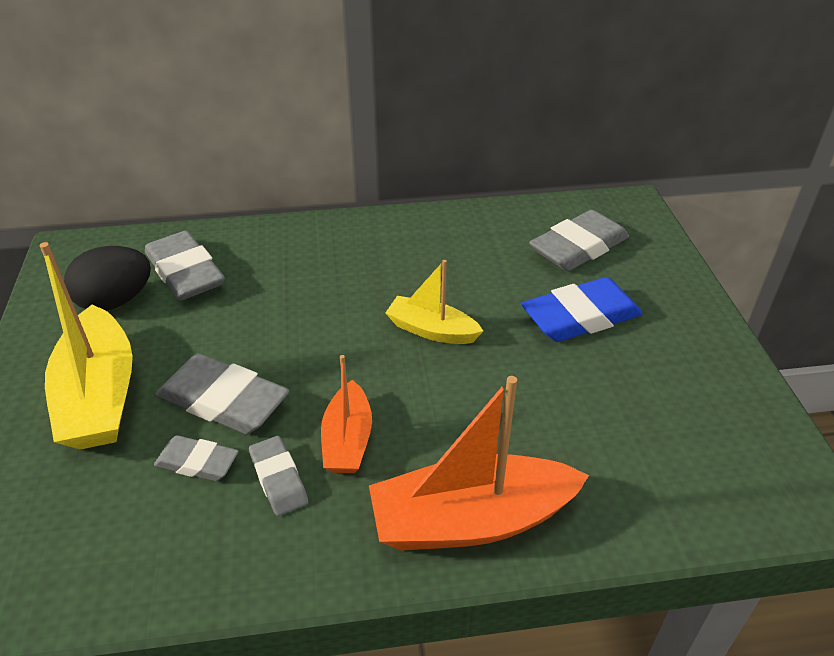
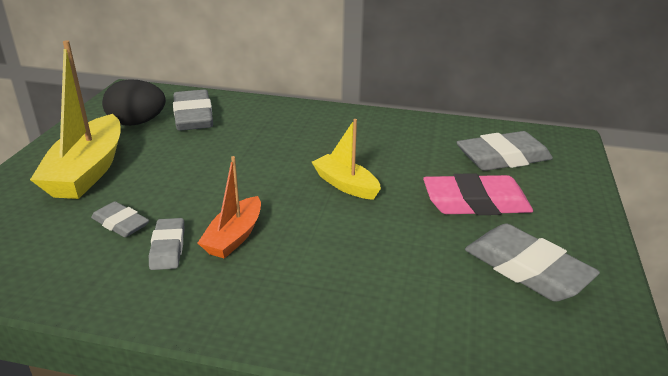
camera: 20 degrees right, 10 degrees down
(223, 401) = (165, 192): grey eraser -> grey eraser (526, 269)
(471, 520) = (293, 313): orange boat -> none
(580, 317) = (476, 202): blue eraser -> pink eraser

